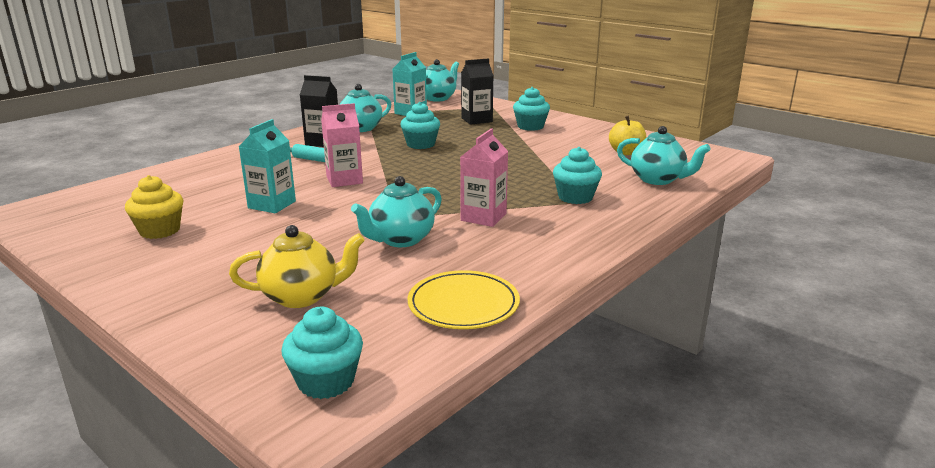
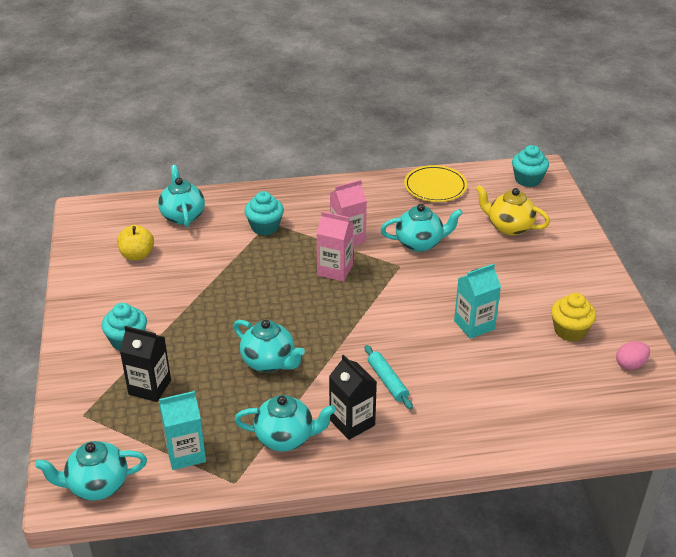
camera: 140 degrees left, 15 degrees up
(78, 228) = (630, 364): none -> pink egg
(344, 180) = (394, 333): pink carton -> pink carton (335, 270)
(420, 144) = (269, 362): turquoise cupcake -> turquoise teapot

